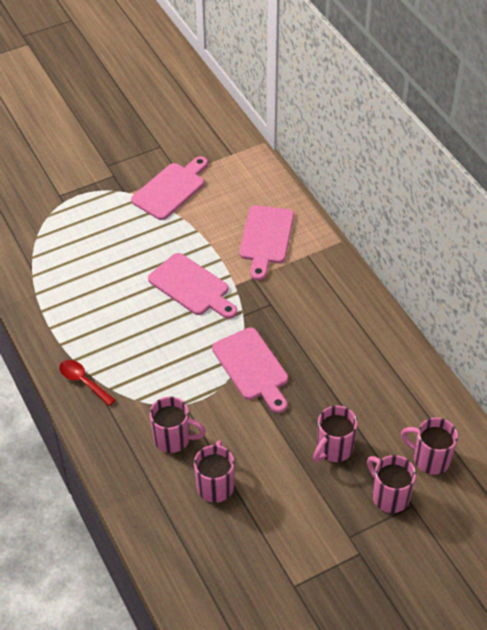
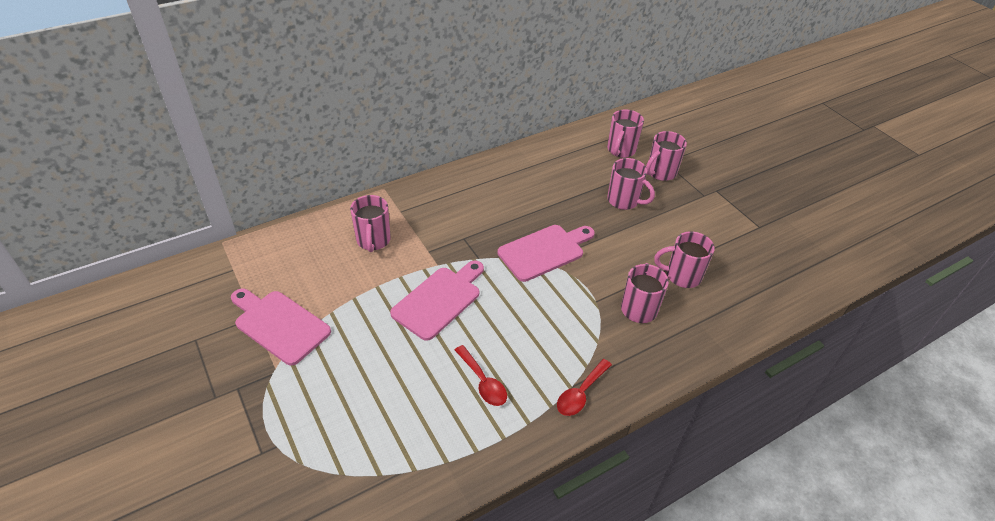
camera: 95 degrees left, 5 degrees down
(102, 316) = (483, 382): none -> red spoon
(266, 238) = (373, 241): pink cutting board -> pink mug

